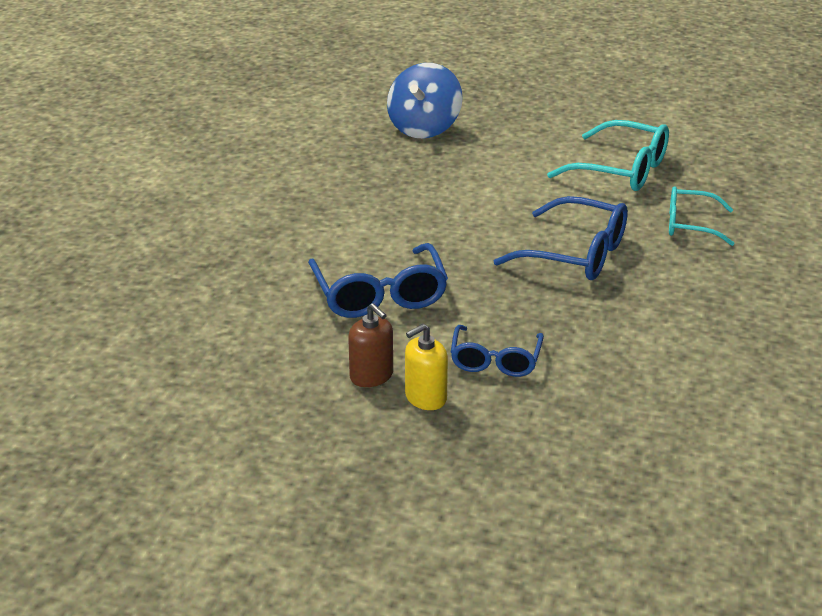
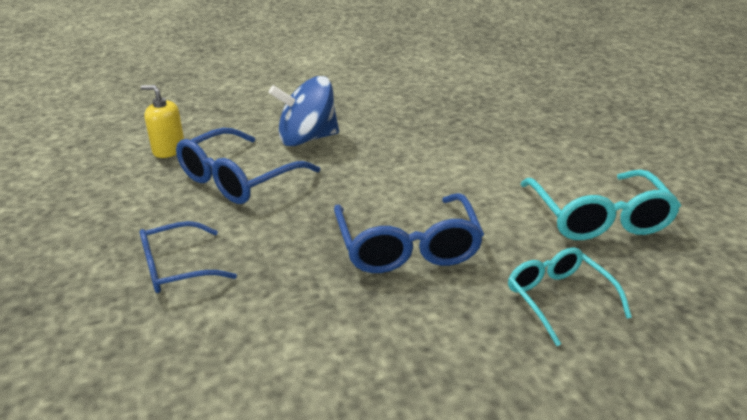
camera: 55 degrees right, 0 degrees up
(371, 376) = (111, 217): brown soap dispenser -> none
(424, 128) = (512, 111): blue spinning top -> blue spinning top (307, 139)
(425, 398) = (91, 253): yellow soap dispenser -> yellow soap dispenser (169, 150)

